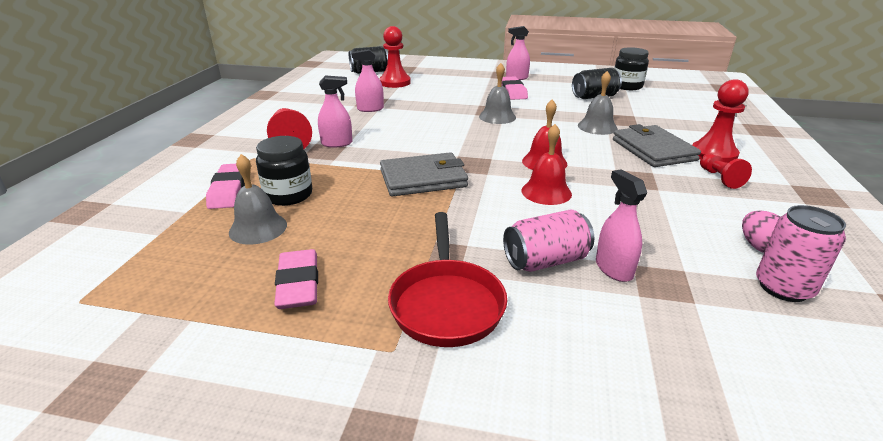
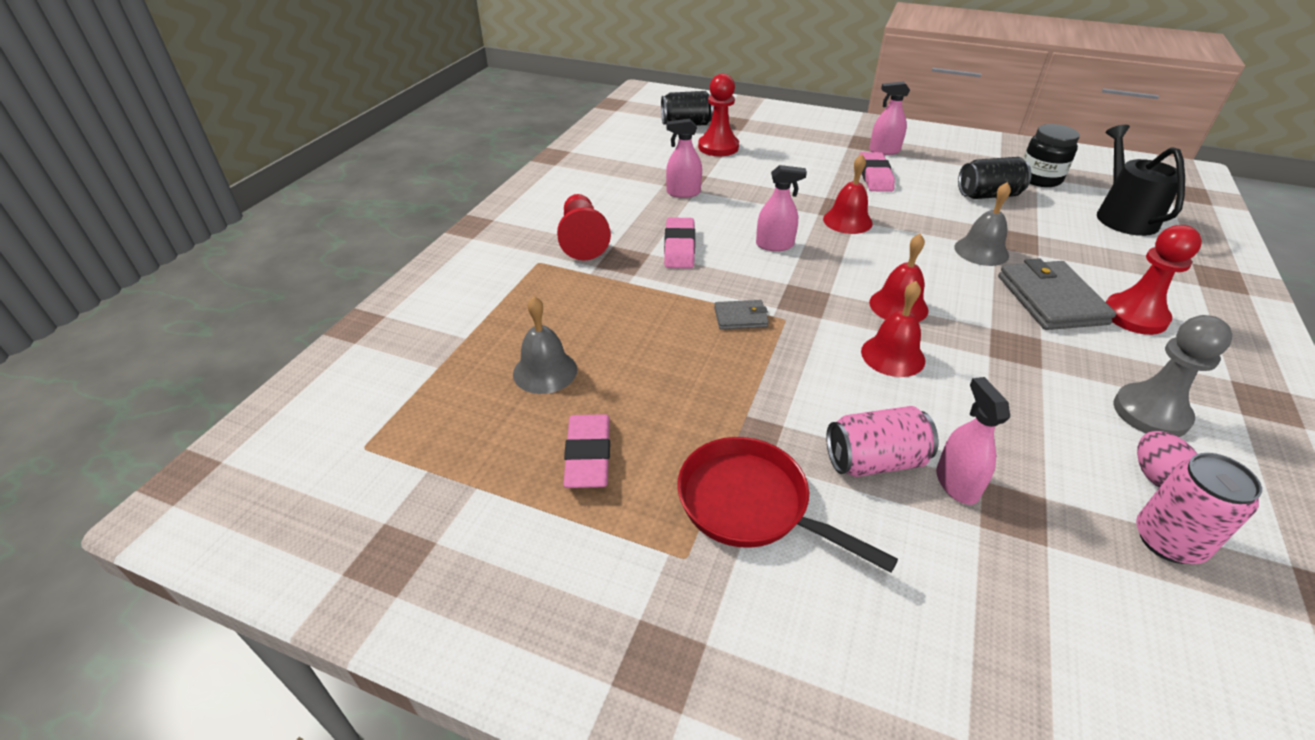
camera: 10 degrees right, 10 degrees up
(229, 190) = (512, 310): pink eraser -> pink eraser (679, 247)
(288, 195) = (579, 326): black jar -> none
(337, 143) = (638, 248): pink spray bottle -> pink spray bottle (774, 245)
(423, 179) = (740, 317): grey wallet -> grey wallet, size x0.51
(447, 303) = (750, 505): red pan -> red pan turned 120 degrees clockwise
(497, 117) = (847, 221): grey bell -> red bell
(687, 102) = (1122, 216): none -> black watering can
(719, 178) = (1132, 358): red pawn -> none
(743, 209) = (1150, 413): none -> grey pawn

